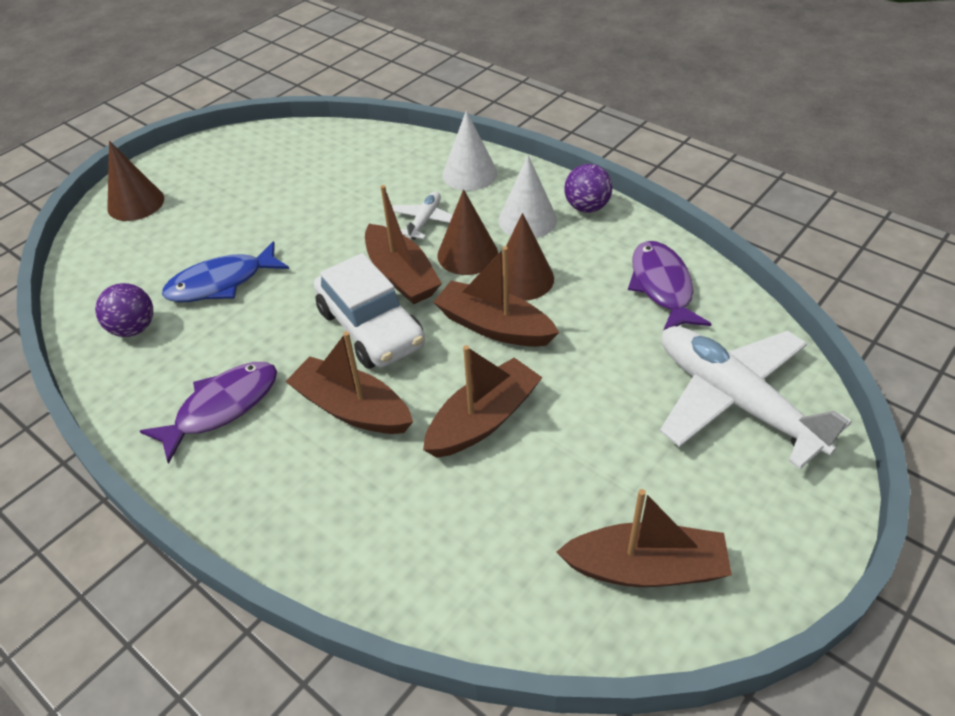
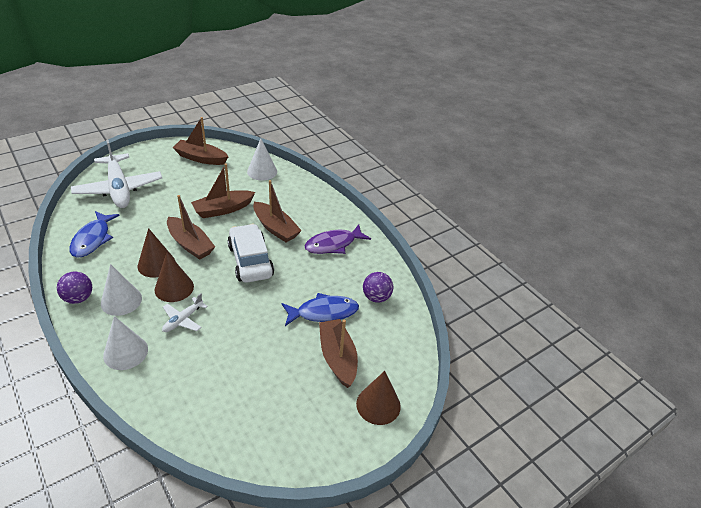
camera: 170 degrees left, 5 degrees down
(401, 275) = (219, 286): brown boat -> brown boat (337, 358)
(457, 576) = (262, 171): none -> white cone
(662, 286) = (92, 239): purple fish -> blue fish

